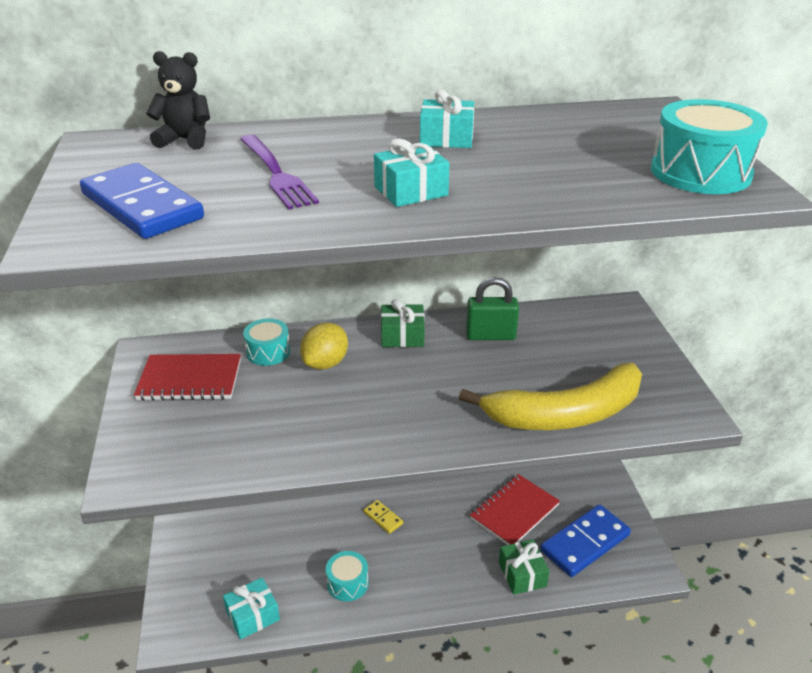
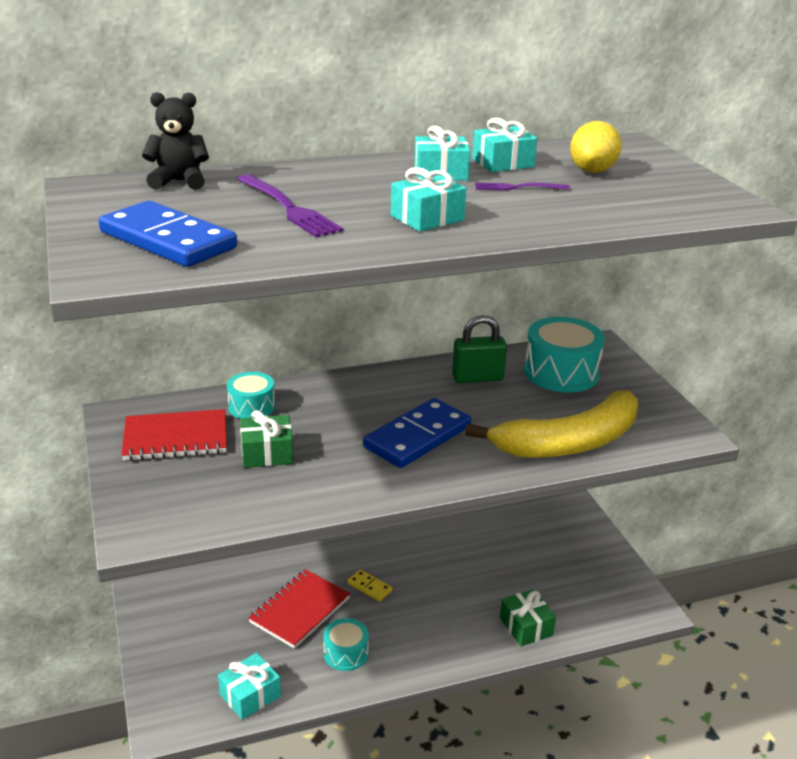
camera: 10 degrees left, 5 degrees down
(325, 363) = (316, 413): yellow lemon -> yellow lemon (592, 171)
(402, 336) = (388, 383): green gift -> green gift (267, 453)
(514, 512) = (505, 569): red notebook -> red notebook (300, 610)
(515, 128) = (503, 163): none -> turquoise gift
(519, 158) = (517, 187): none -> purple fork
(585, 543) = (583, 591): blue domino -> blue domino (418, 437)
(700, 172) = (686, 194): turquoise drum -> turquoise drum (561, 372)

